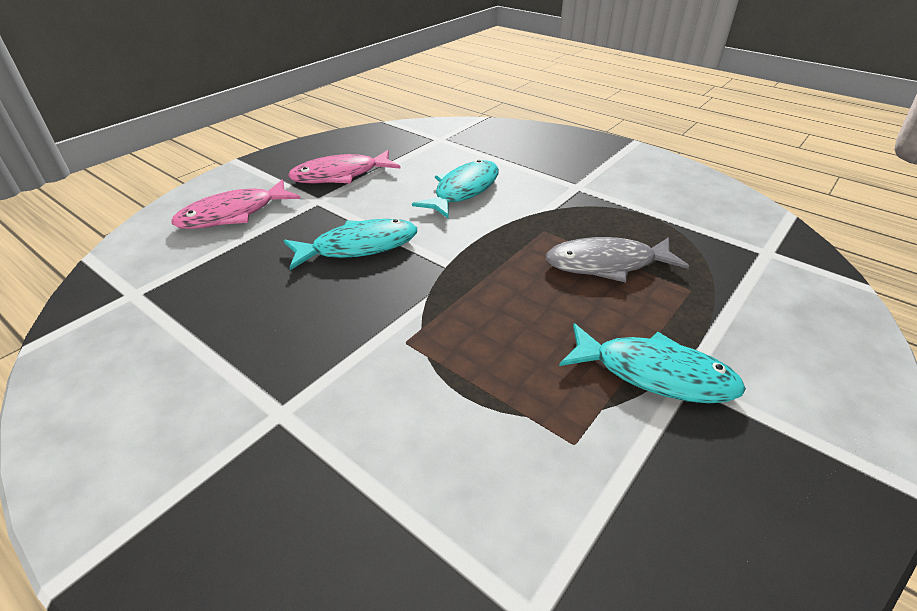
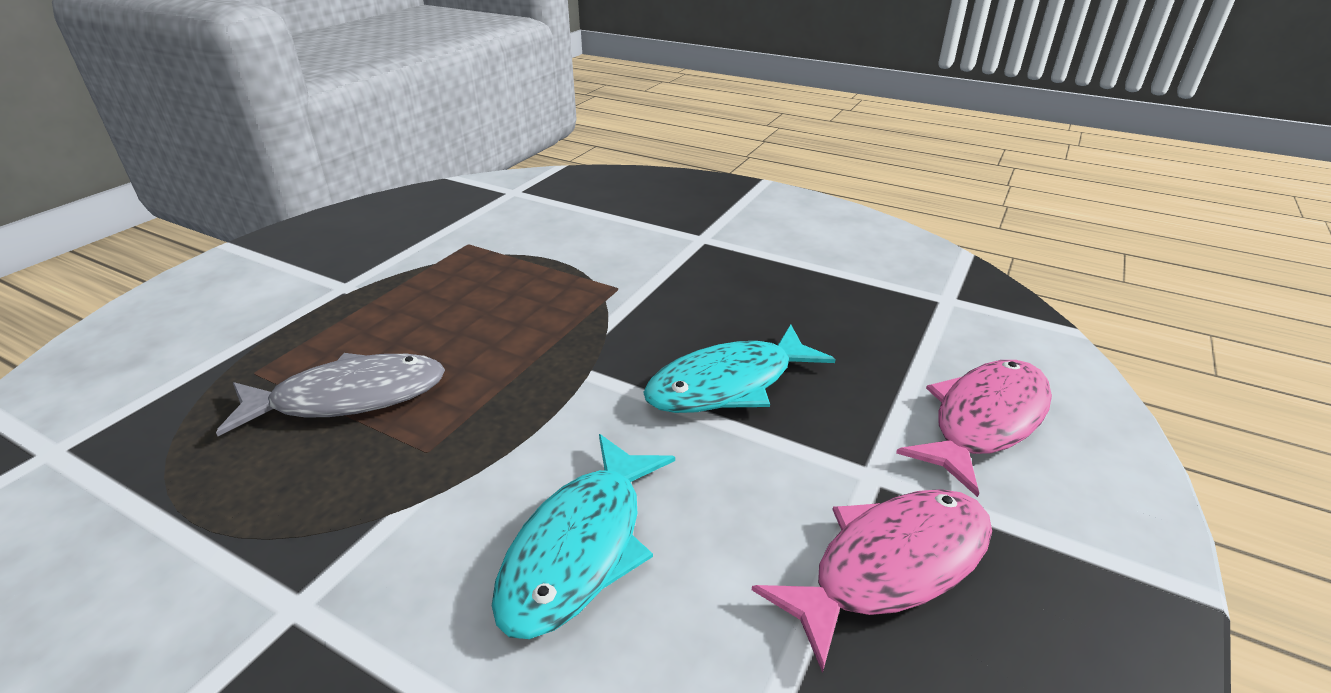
camera: 170 degrees right, 5 degrees down
(654, 374) = (372, 287): turquoise fish -> none

